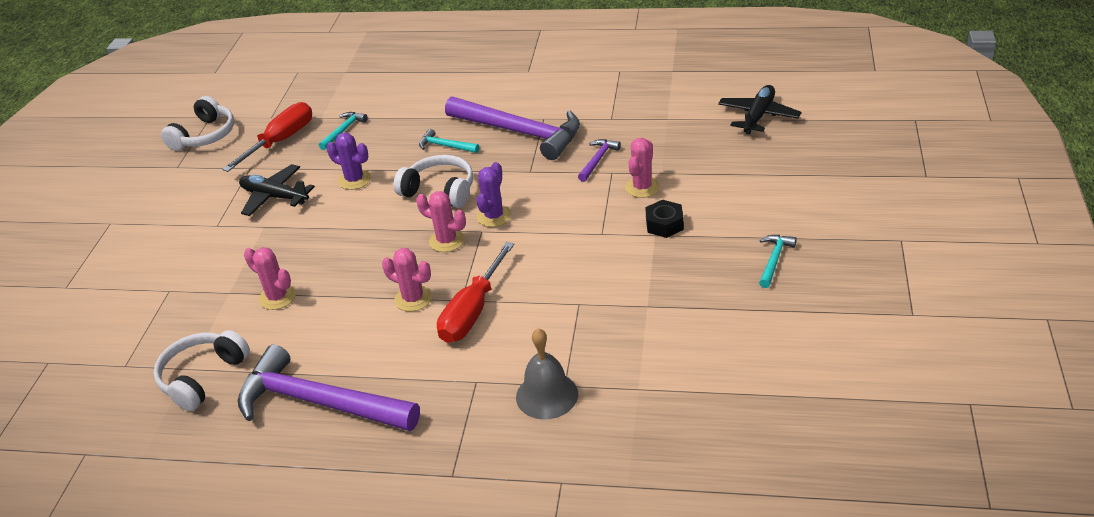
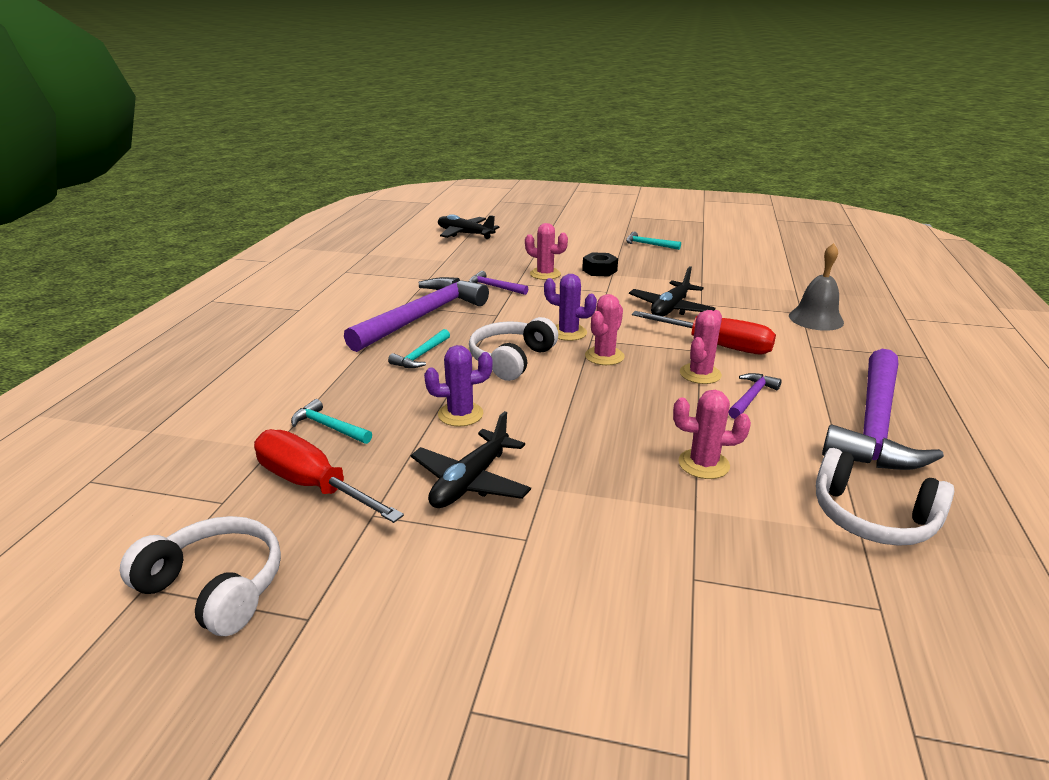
camera: 90 degrees left, 10 degrees down
(277, 297) = (703, 464): pink cactus -> pink cactus turned 60 degrees clockwise
(354, 180) = (460, 414): purple cactus -> purple cactus turned 45 degrees clockwise
(371, 329) = (751, 397): none -> purple hammer
(561, 280) = (670, 308): none -> black plane

